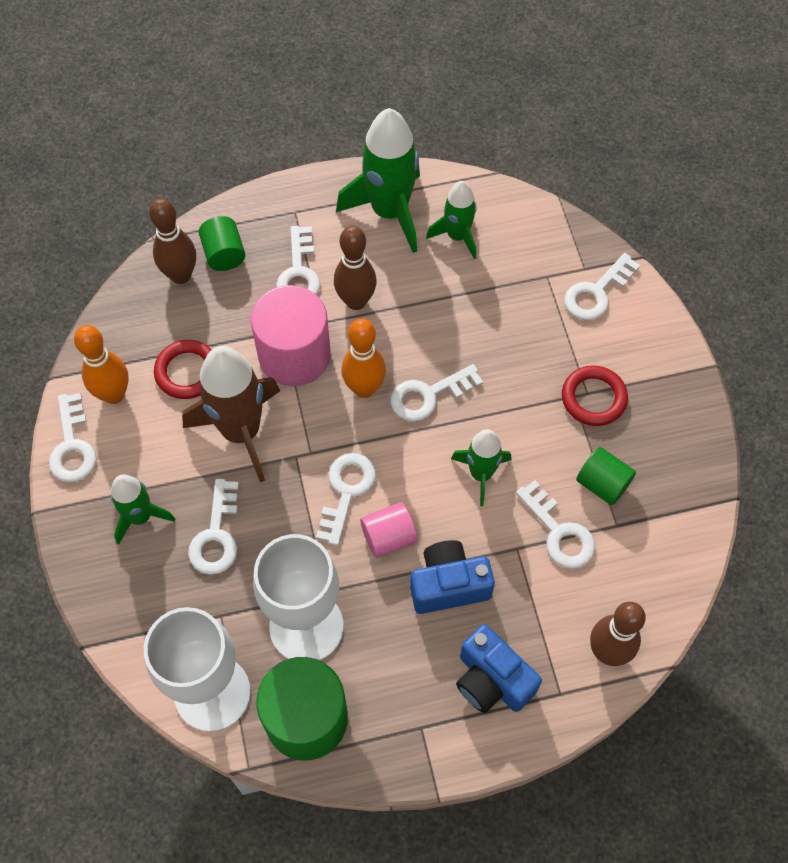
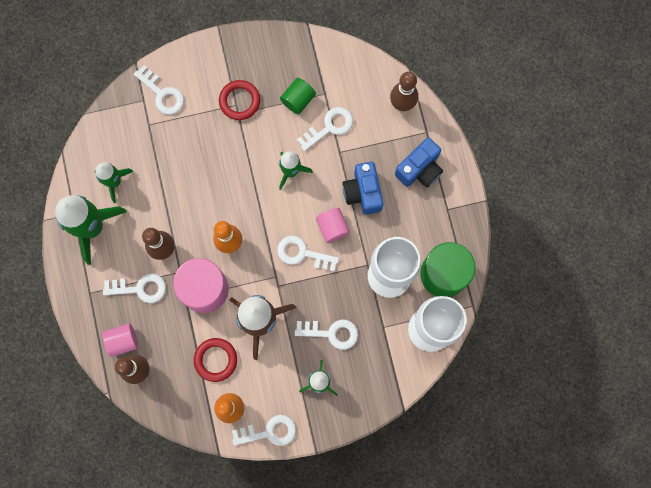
camera: 90 degrees left, 15 degrees up
(224, 254) = (123, 341): green cylinder -> pink cylinder
(428, 395) = (236, 203): white key -> none

